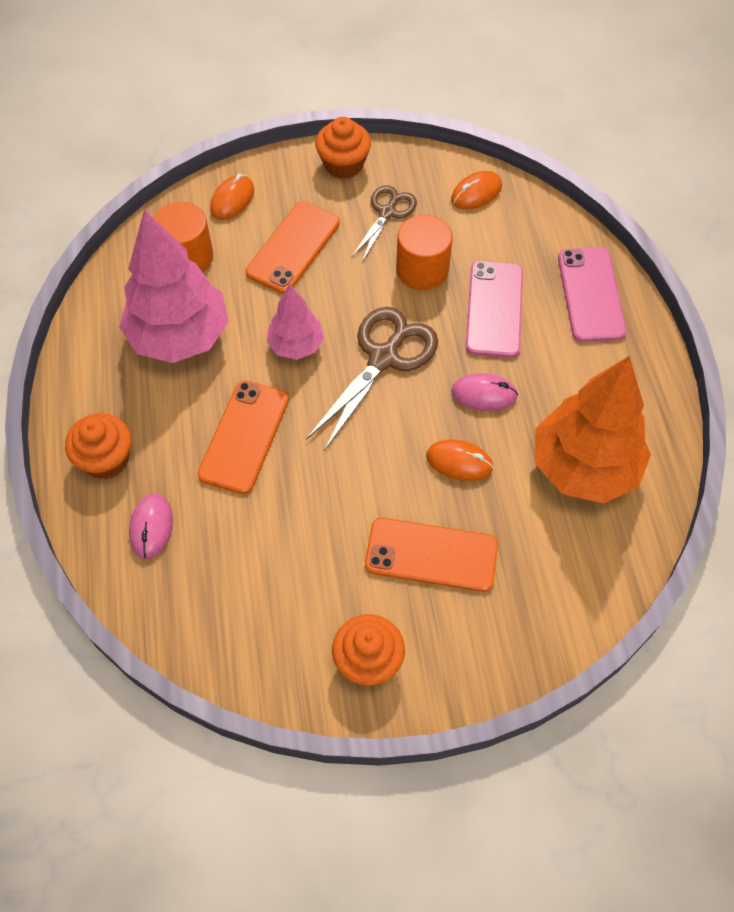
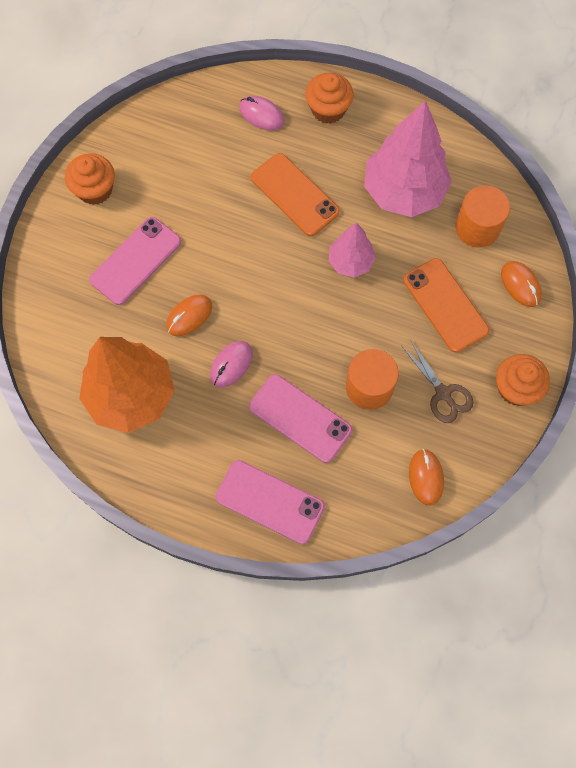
camera: 120 degrees right, 10 degrees up
(384, 358) = (304, 314): brown scissors -> none
(431, 555) = (135, 261): orange phone -> pink phone

